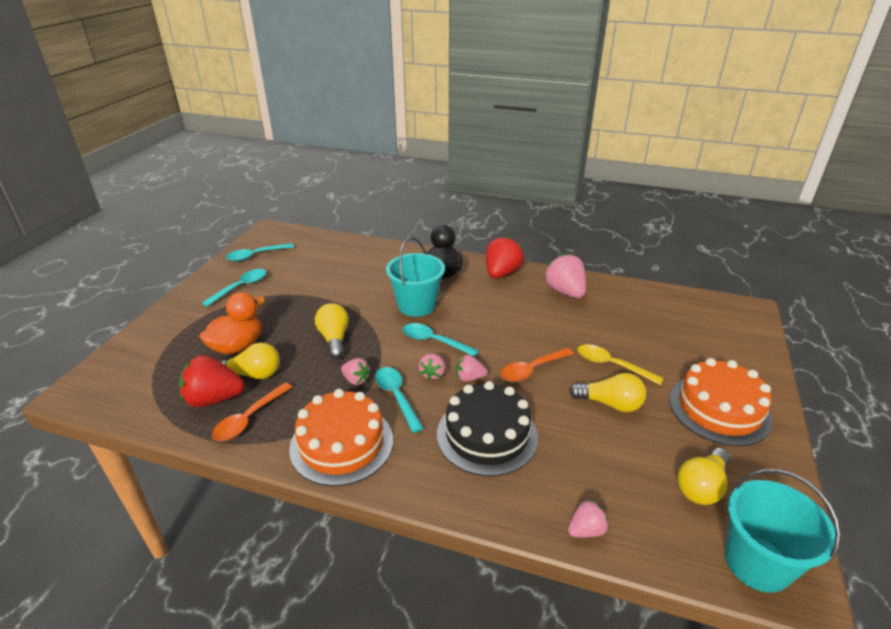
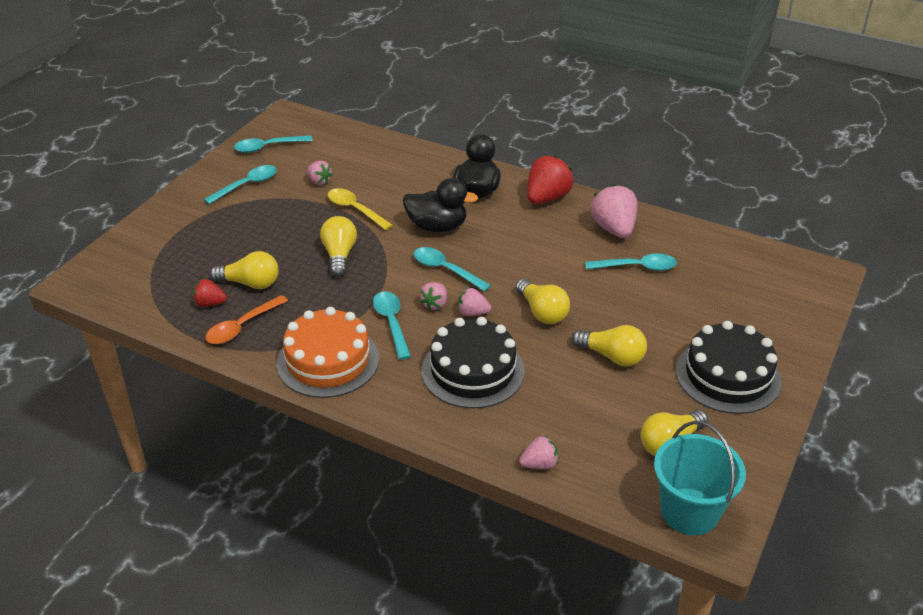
camera: 10 degrees right, 5 degrees up
(214, 399) = (210, 303): red strawberry -> red strawberry, size x0.55
(238, 346) = (238, 252): orange duck -> none
(356, 380) = (354, 301): pink strawberry -> pink strawberry (319, 181)
(416, 305) = (437, 227): turquoise bucket -> black duck
(532, 370) = (542, 312): orange spoon -> yellow light bulb
(597, 321) = (637, 267): none -> turquoise spoon
(611, 365) = (631, 317): yellow spoon -> yellow spoon (355, 209)
(719, 409) = (727, 376): orange cake -> black cake

